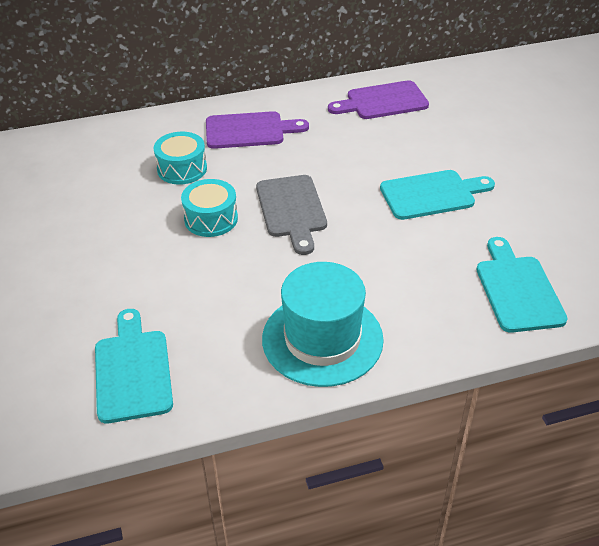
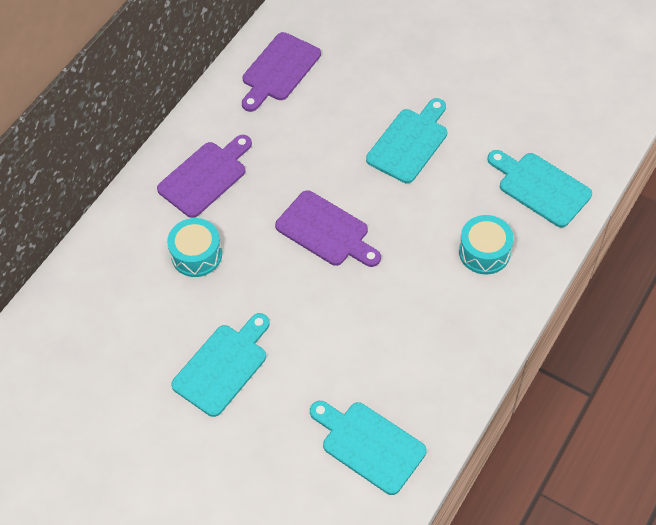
camera: 40 degrees left, 15 degrees up
(106, 243) = (223, 366): none -> turquoise cutting board
(211, 219) = (276, 284): turquoise drum -> turquoise drum (484, 252)
(292, 210) = (326, 231): grey cutting board -> purple cutting board
(322, 339) = (461, 322): turquoise hat -> none

